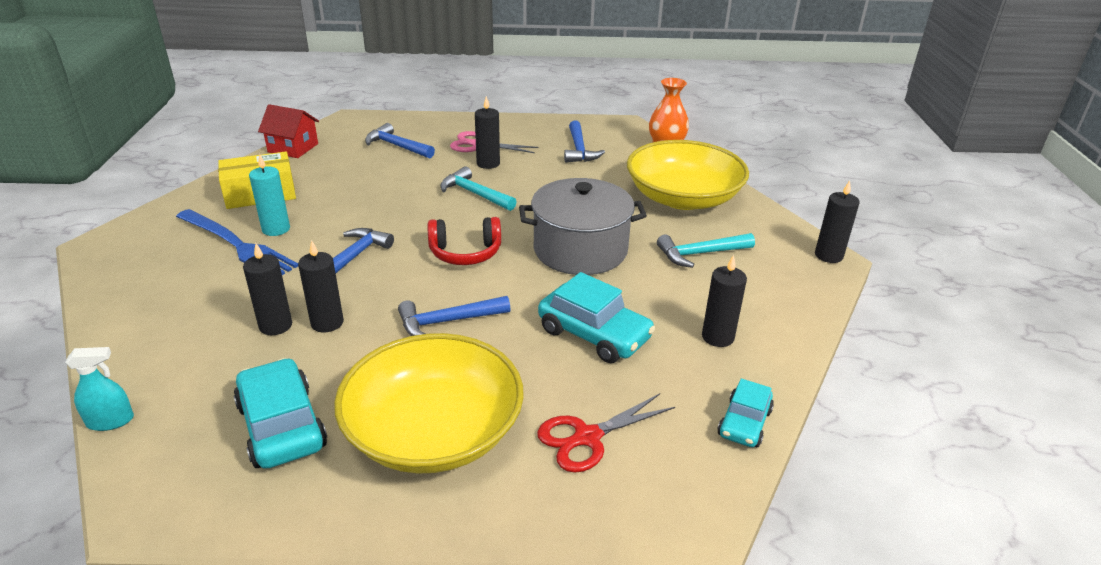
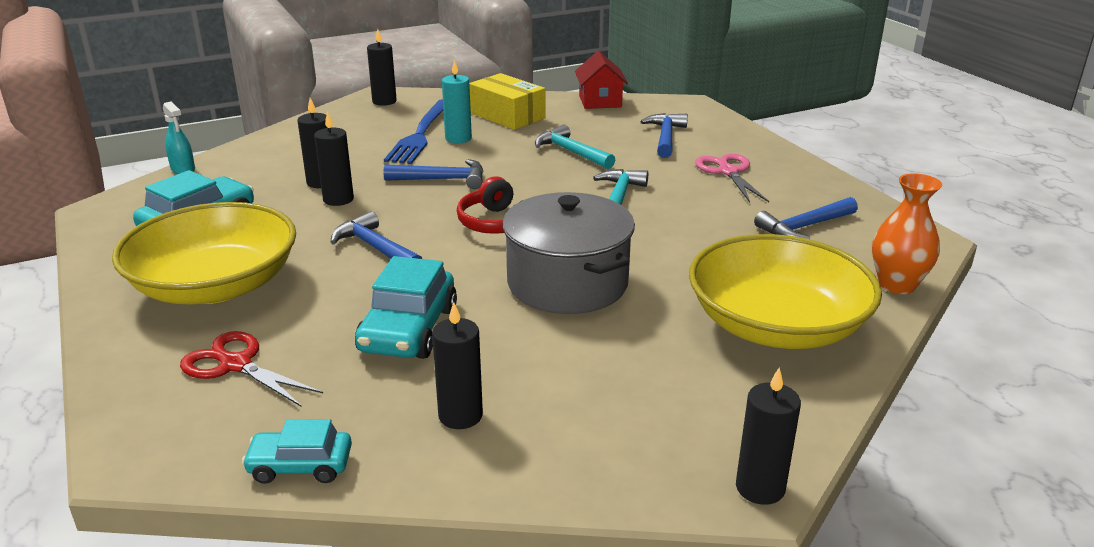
camera: 65 degrees right, 5 degrees down
(488, 163) = (692, 187): black candle -> black candle (384, 101)
(700, 254) = (643, 367): turquoise hammer -> turquoise hammer (571, 152)

